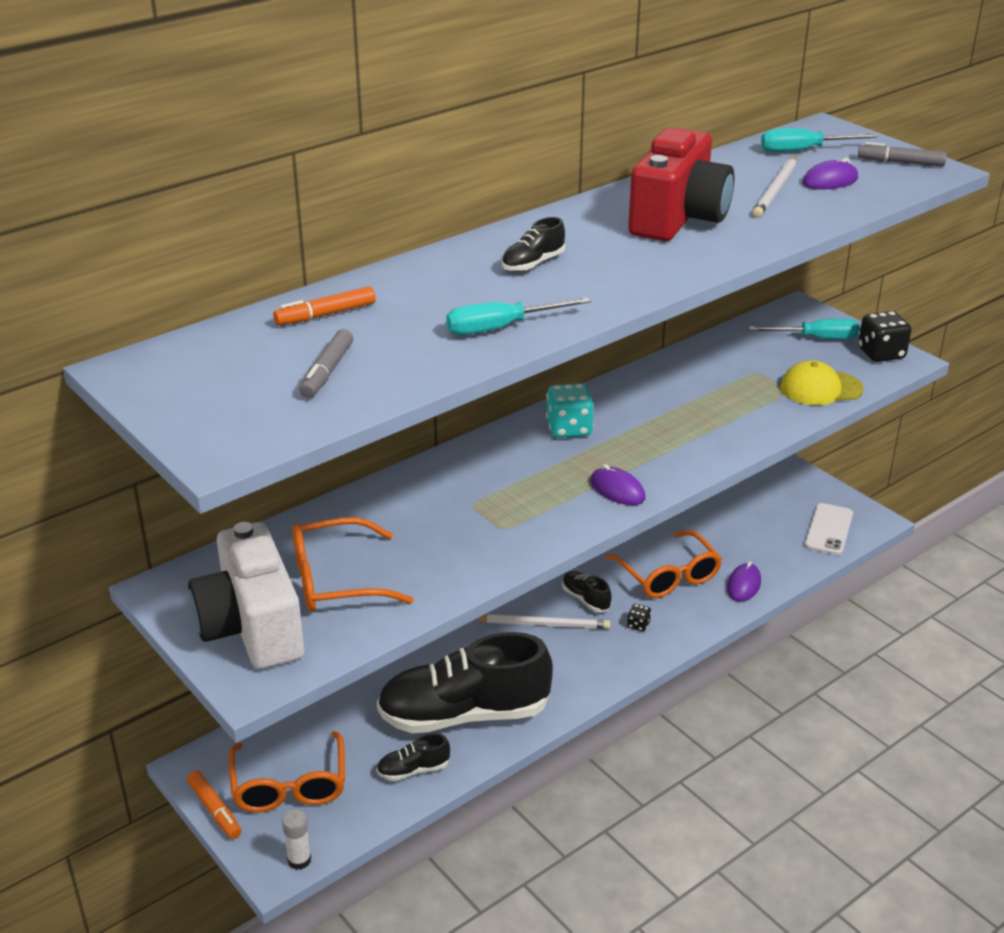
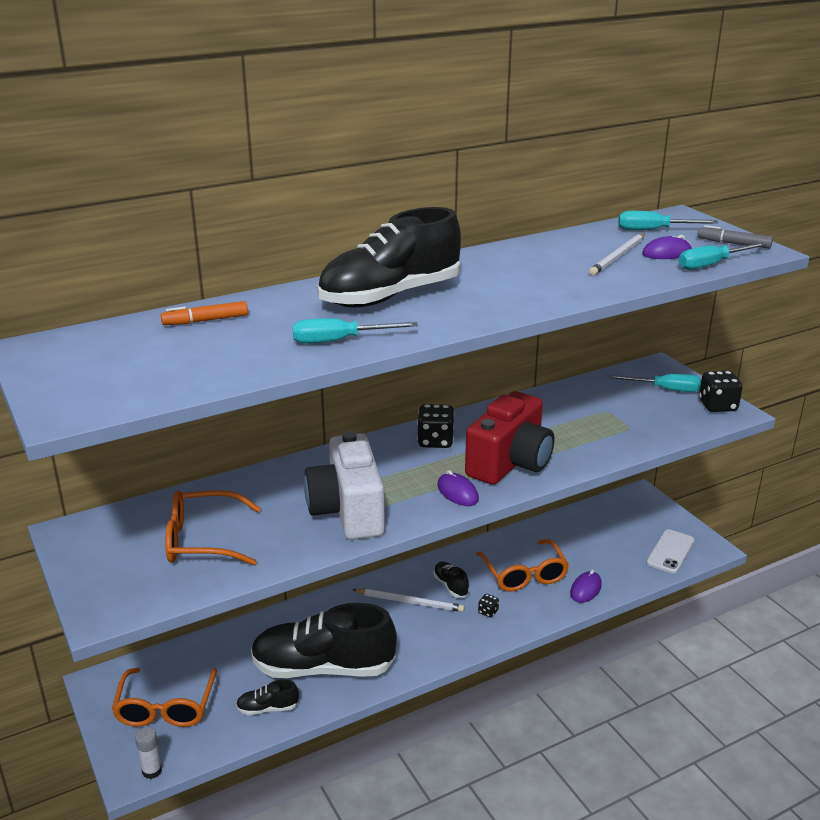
camera: 10 degrees right, 5 degrees down
(214, 810) = (101, 719): orange marker -> none
(252, 628) = (121, 570): white camera -> white camera (348, 511)
(327, 372) = (182, 362): grey marker -> none
(533, 264) = (390, 296): black shoe -> black shoe, size x2.43
(569, 429) = (435, 441): turquoise dice -> black dice
(678, 218) = (526, 272): red camera -> red camera (510, 463)
(820, 388) = (657, 428): yellow cap -> none
(885, 192) = (711, 265): none -> turquoise screwdriver

